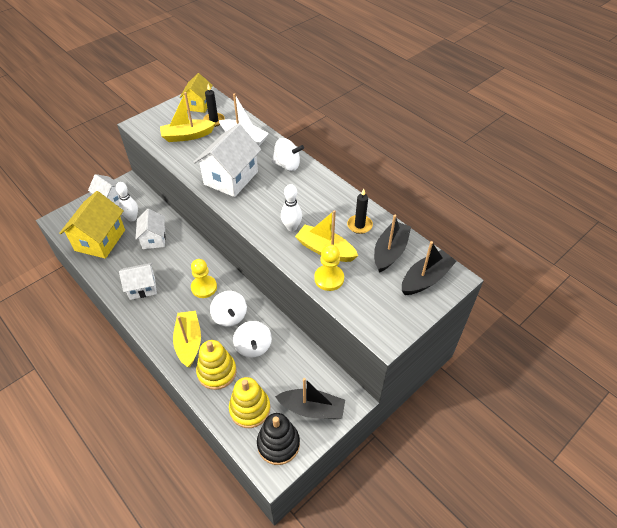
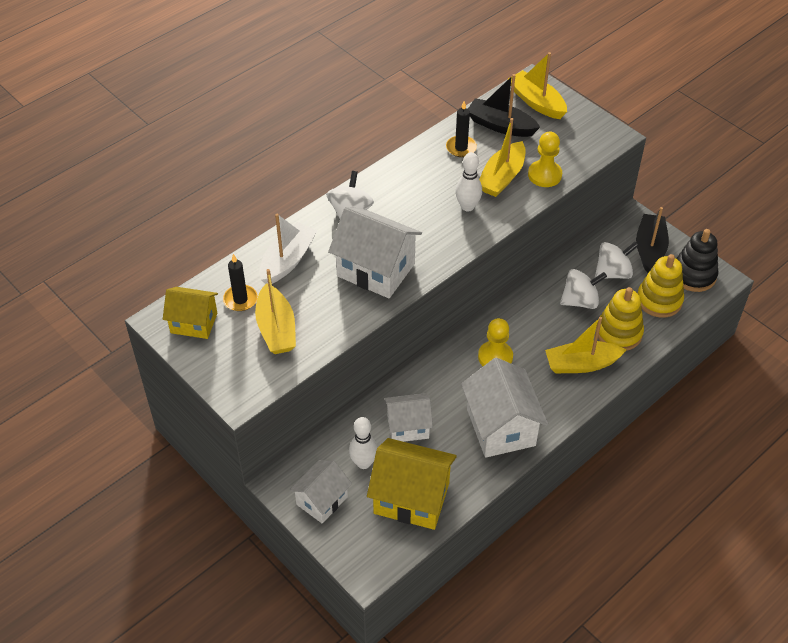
camera: 90 degrees left, 0 degrees up
(142, 288) = (500, 427): white house -> white house, size x1.61
(230, 316) = (539, 326): white spinning top -> white spinning top (613, 273)
(426, 279) = (536, 102): black boat -> yellow boat

